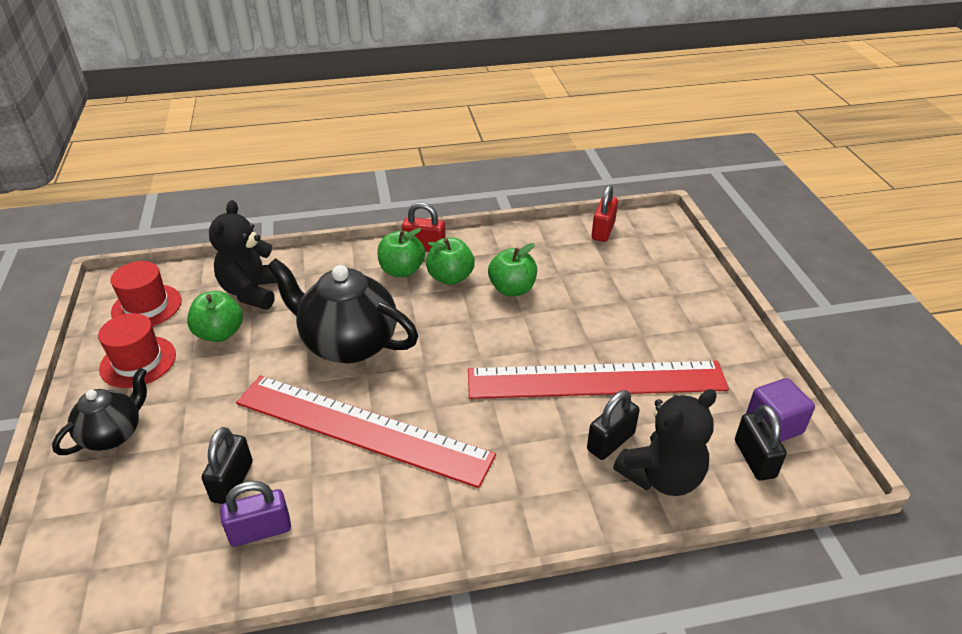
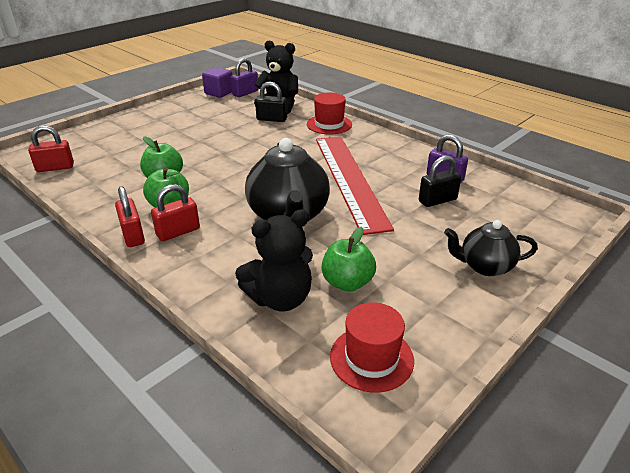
camera: 125 degrees left, 5 degrees down
(138, 361) = (426, 306): red hat -> red hat (329, 124)
(402, 270) = (178, 232): green apple -> red padlock
(596, 380) = (231, 132): red ruler -> none
(754, 459) = (245, 93): black padlock -> purple padlock

